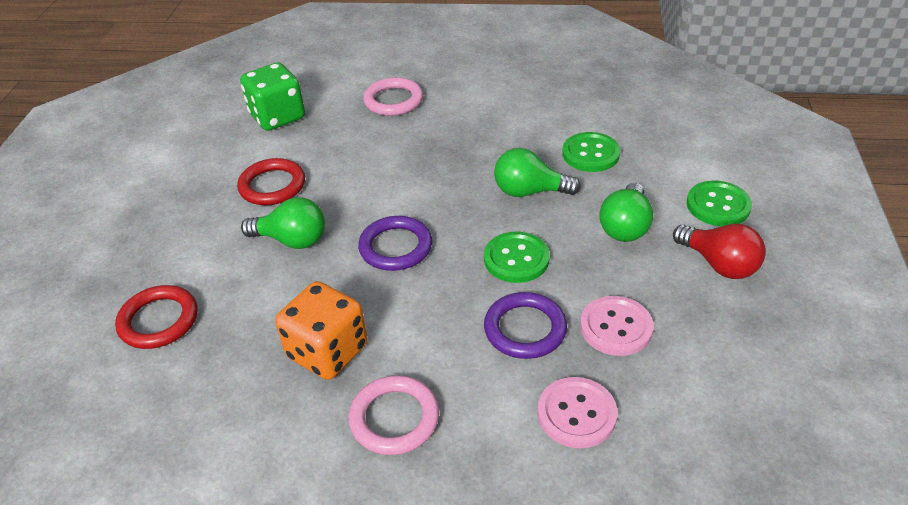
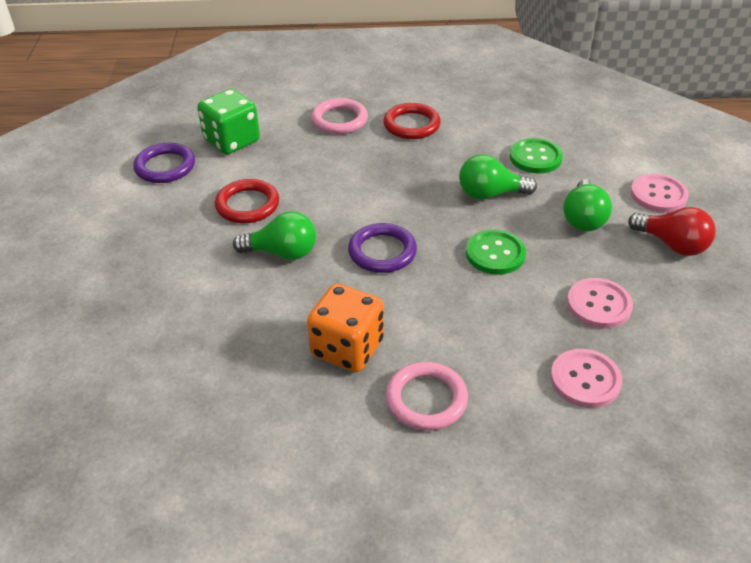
camera: 10 degrees left, 0 degrees up
(159, 320) = (177, 335): red ring -> red ring (411, 125)
(525, 329) = (520, 313): purple ring -> purple ring (165, 167)
(718, 205) = (658, 195): green button -> pink button

